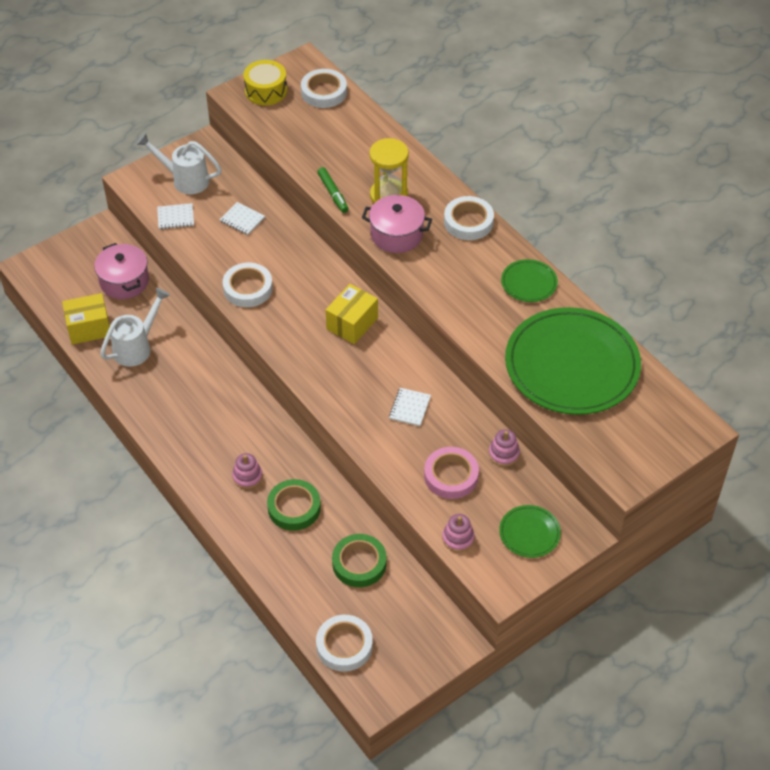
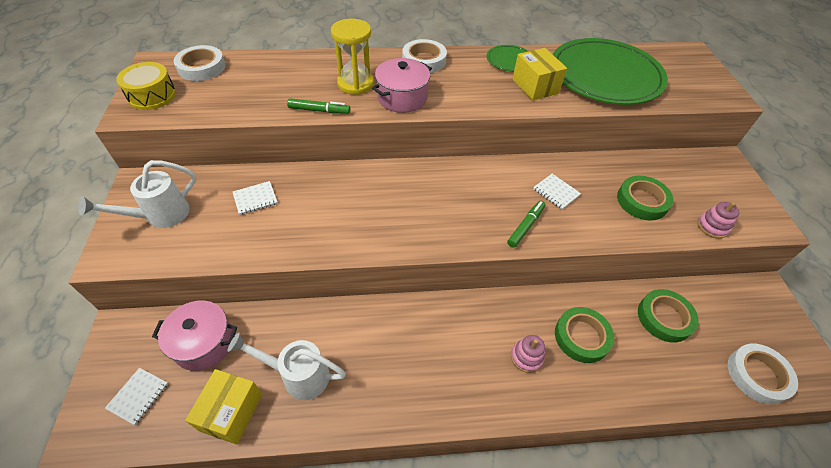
camera: 60 degrees left, 0 degrees up
(137, 347) = (298, 375): white watering can -> white watering can turned 60 degrees counterclockwise
(175, 217) = (197, 245): white notebook -> white notebook (138, 396)
(248, 288) = (340, 233): white tape -> none
(348, 401) = (525, 226): none -> green marker
(352, 323) = (440, 184): yellow box -> yellow box (535, 86)
(451, 476) = (642, 201): pink tape -> green tape
(503, 454) = (631, 163): pink stacking toy -> none
(529, 533) = (717, 184): green plate -> none

